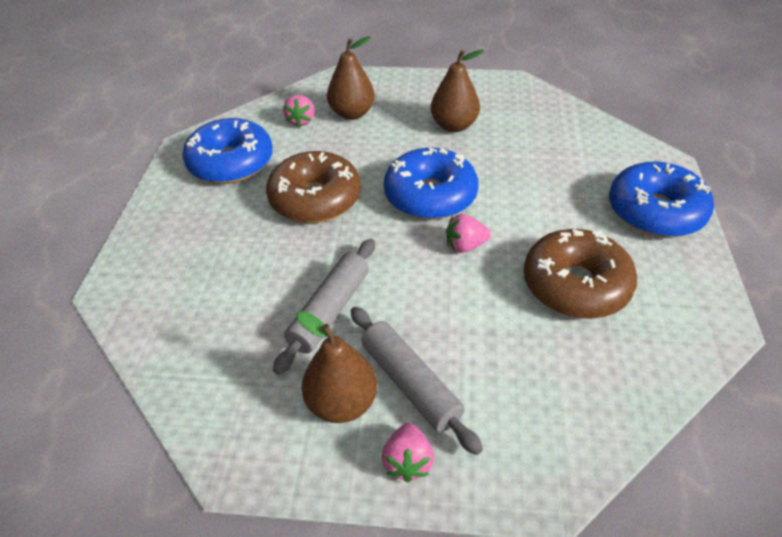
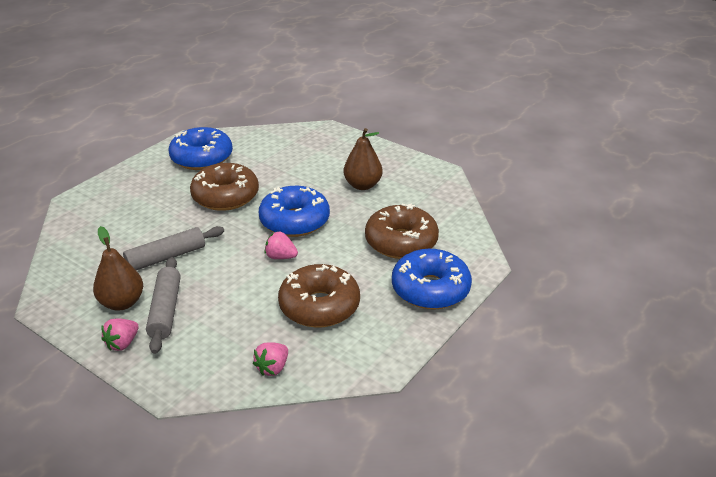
camera: 30 degrees right, 10 degrees down
(301, 121) = (269, 148): pink strawberry -> pink strawberry (272, 368)
(352, 113) = (306, 154): brown pear -> none
(566, 172) = (401, 242): none -> brown donut

